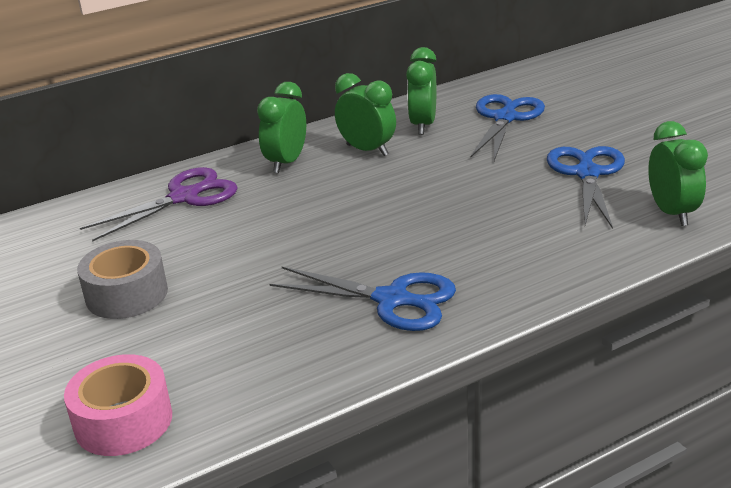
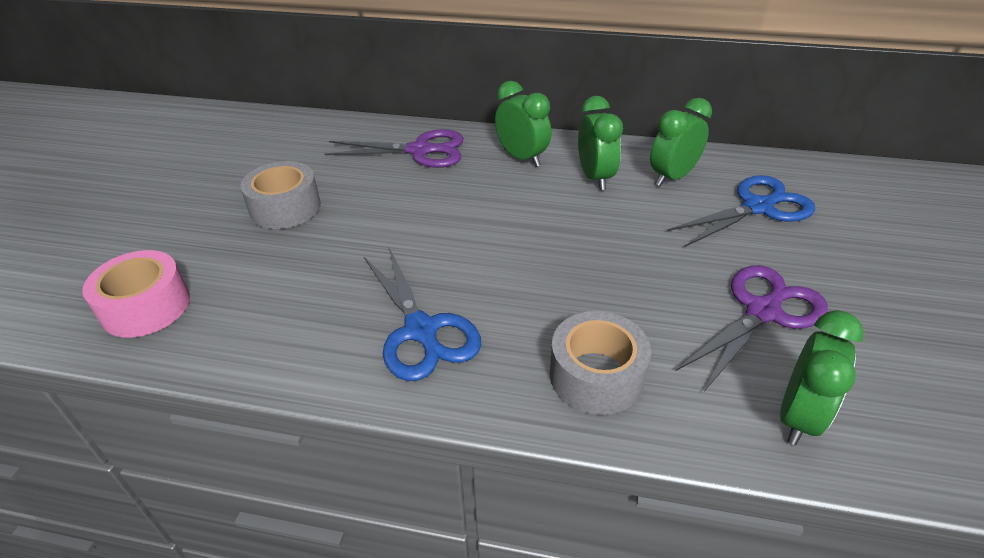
camera: 40 degrees right, 10 degrees up
(286, 163) = (522, 158): green clock -> green clock turned 75 degrees clockwise
(543, 256) = (596, 375): none -> grey tape
(587, 174) = (762, 312): blue scissors -> purple scissors

